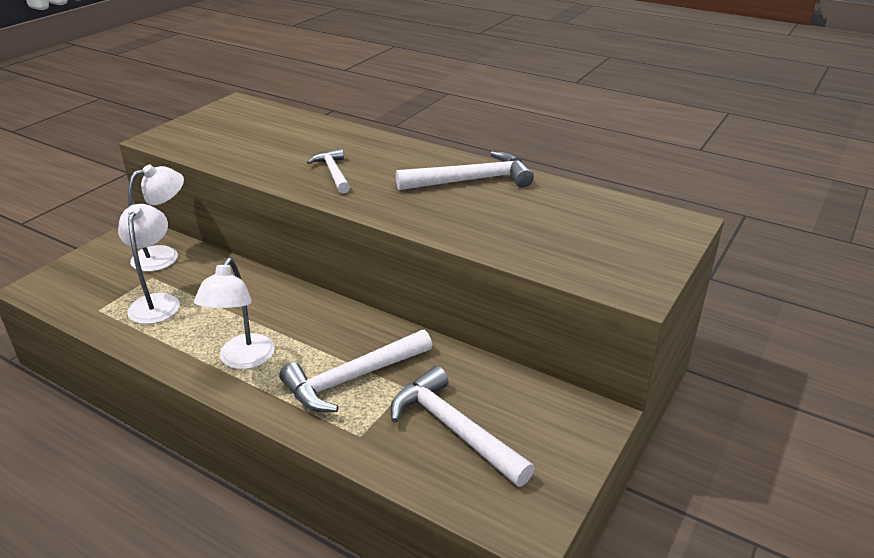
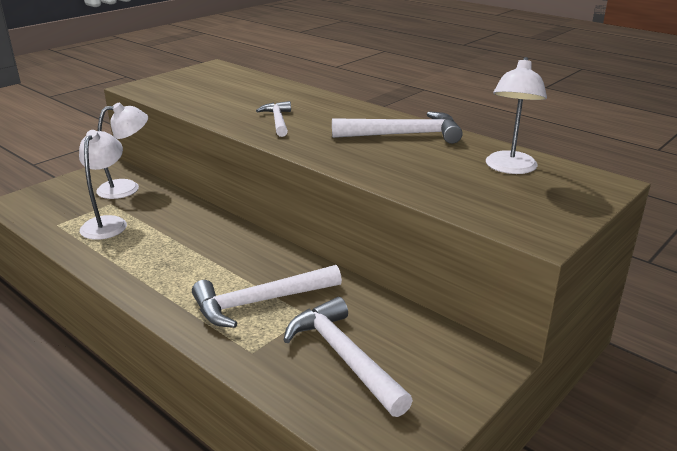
camera: 10 degrees right, 5 degrees down
(243, 360) = (166, 276): white lamp -> white lamp (510, 168)

